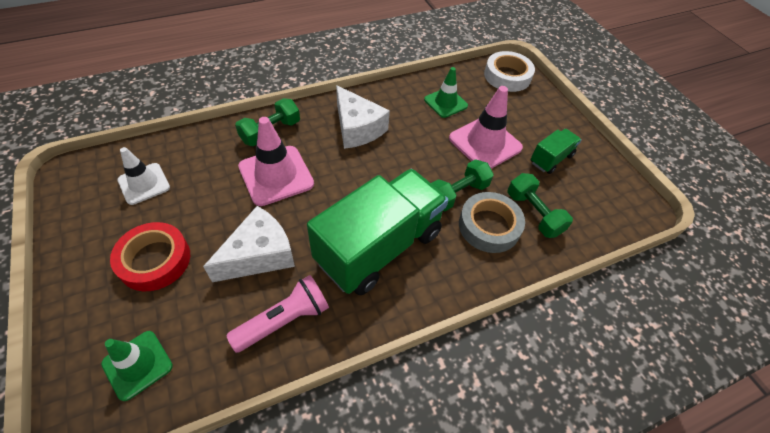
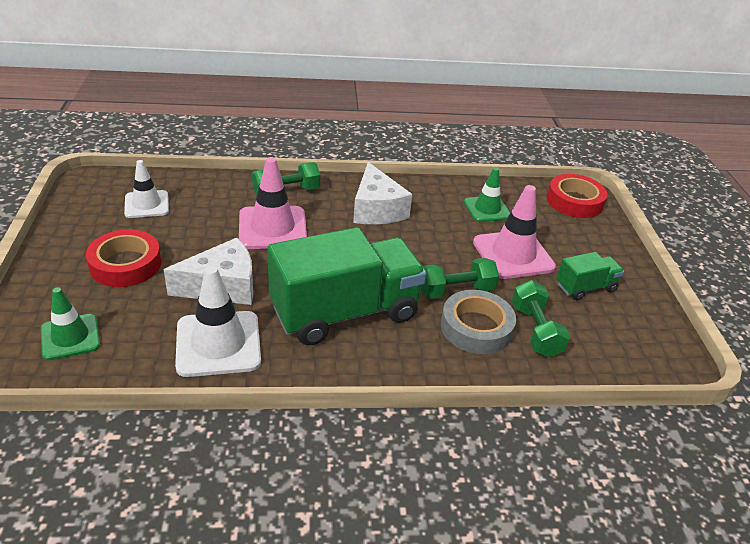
camera: 20 degrees right, 15 degrees down
(284, 320) = (218, 344): pink flashlight -> white traffic cone
(507, 76) = (574, 201): white tape -> red tape

